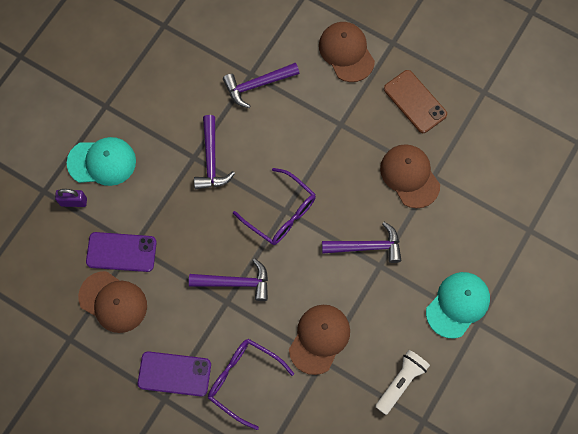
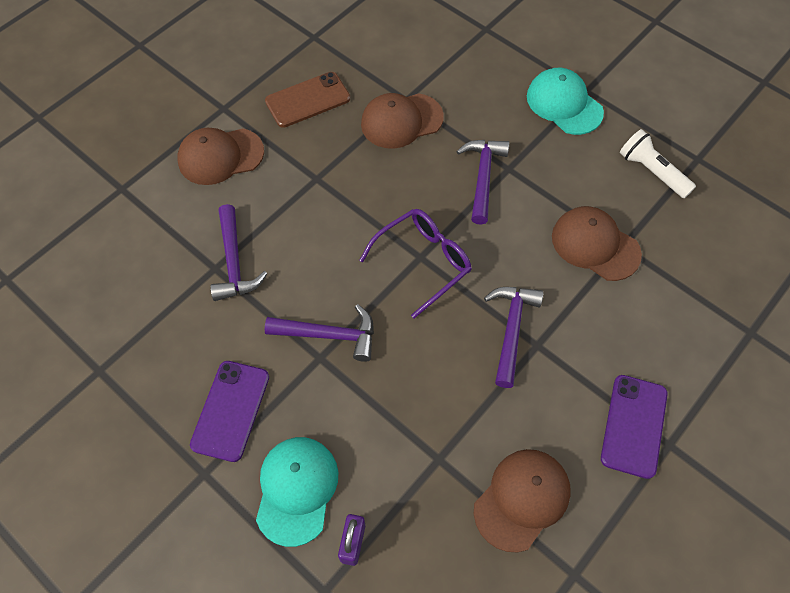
camera: 80 degrees left, 10 degrees down
(121, 252) = (446, 477): purple phone -> purple phone (230, 410)
(243, 380) = (644, 339): purple glasses -> none

